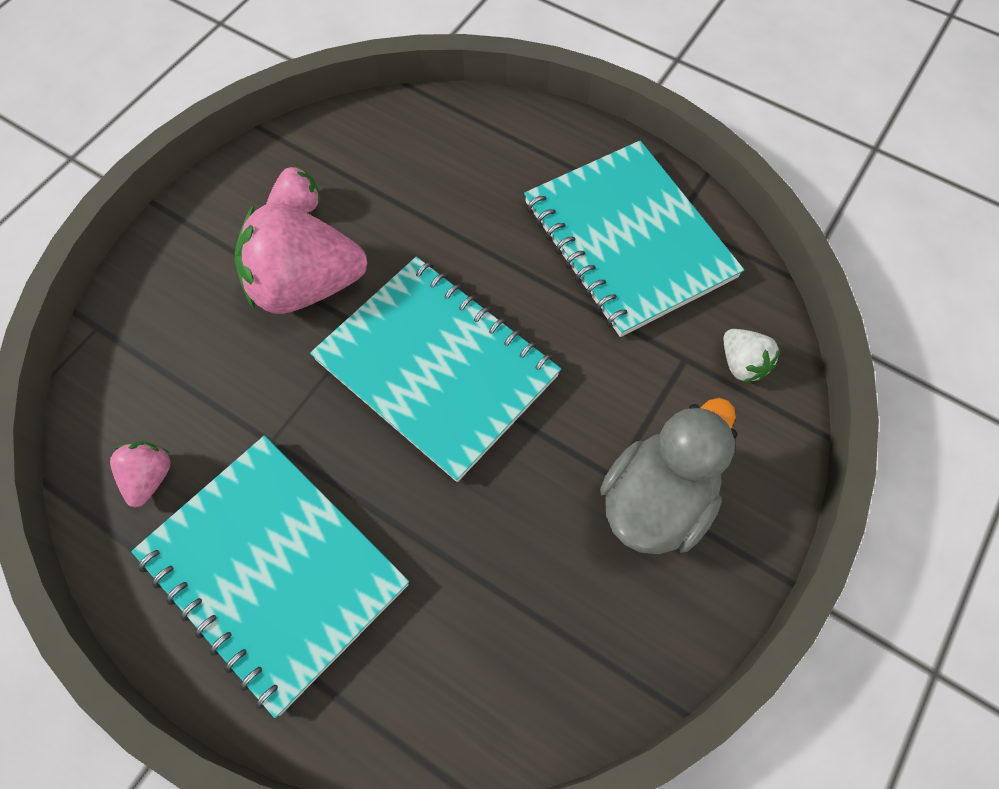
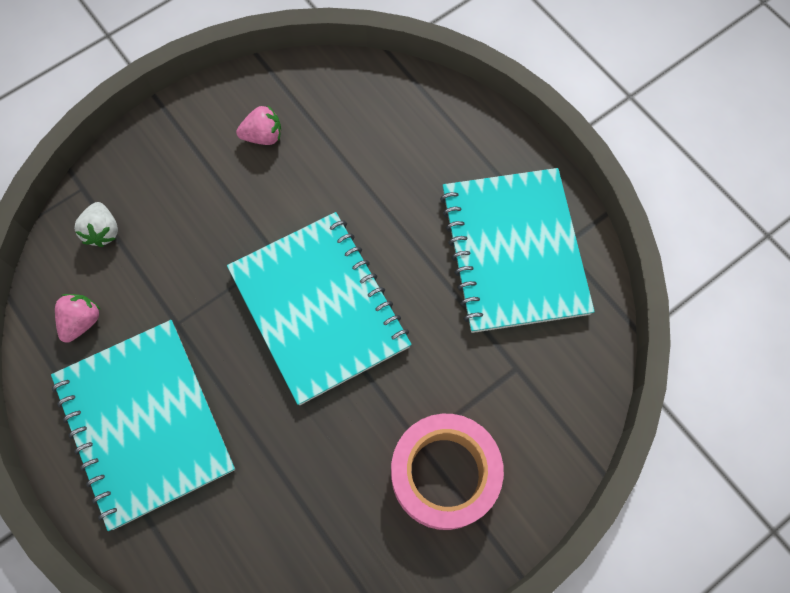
camera: 20 degrees right, 5 degrees up
(305, 286) = (245, 206): pink strawberry -> none
(656, 500) = (444, 474): grey duck -> pink tape
(742, 364) = (560, 389): white strawberry -> white strawberry (103, 231)

